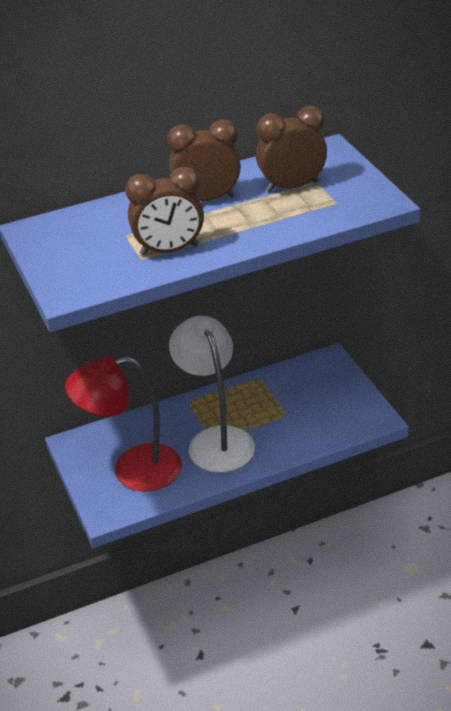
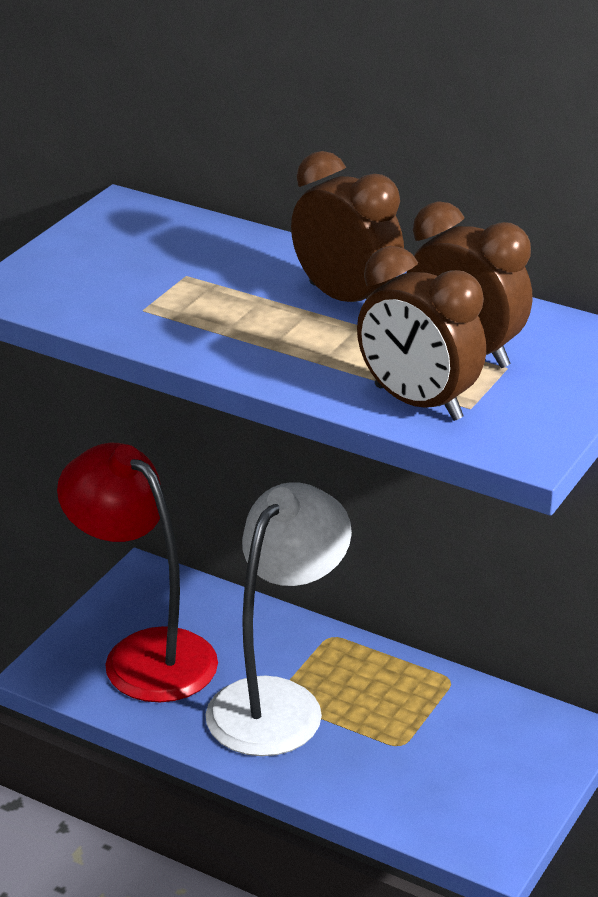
camera: 50 degrees right, 5 degrees down
(169, 250) = (185, 321): brown clock -> brown clock (418, 403)

